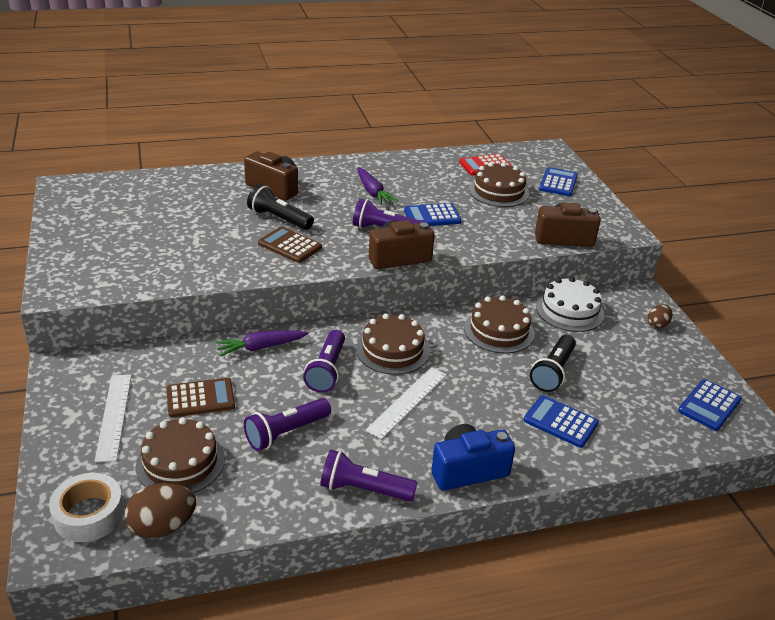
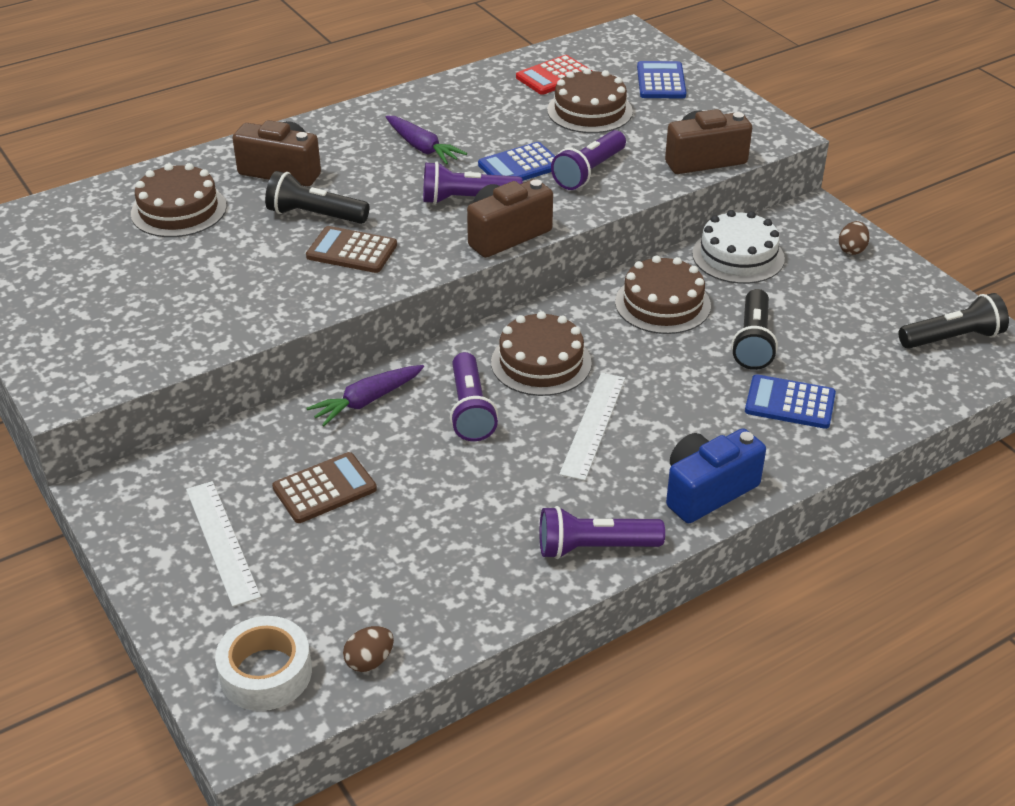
camera: 15 degrees left, 5 degrees up
(162, 527) = (369, 661): brown egg -> brown egg, size x0.59
(180, 462) = (346, 576): brown cake -> brown cake (178, 210)
(286, 433) = (461, 504): purple flashlight -> purple flashlight (589, 172)
(709, 405) = (952, 338): blue calculator -> black flashlight

